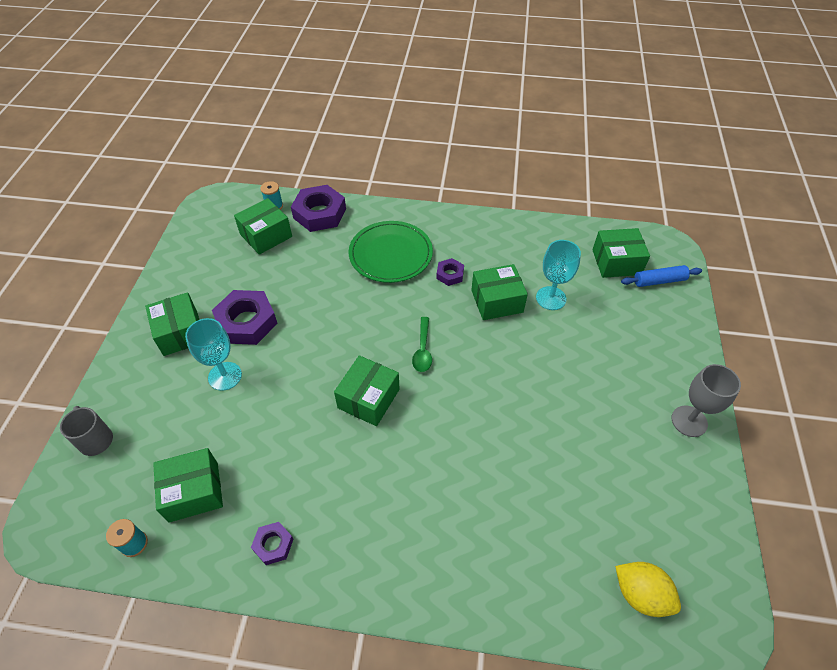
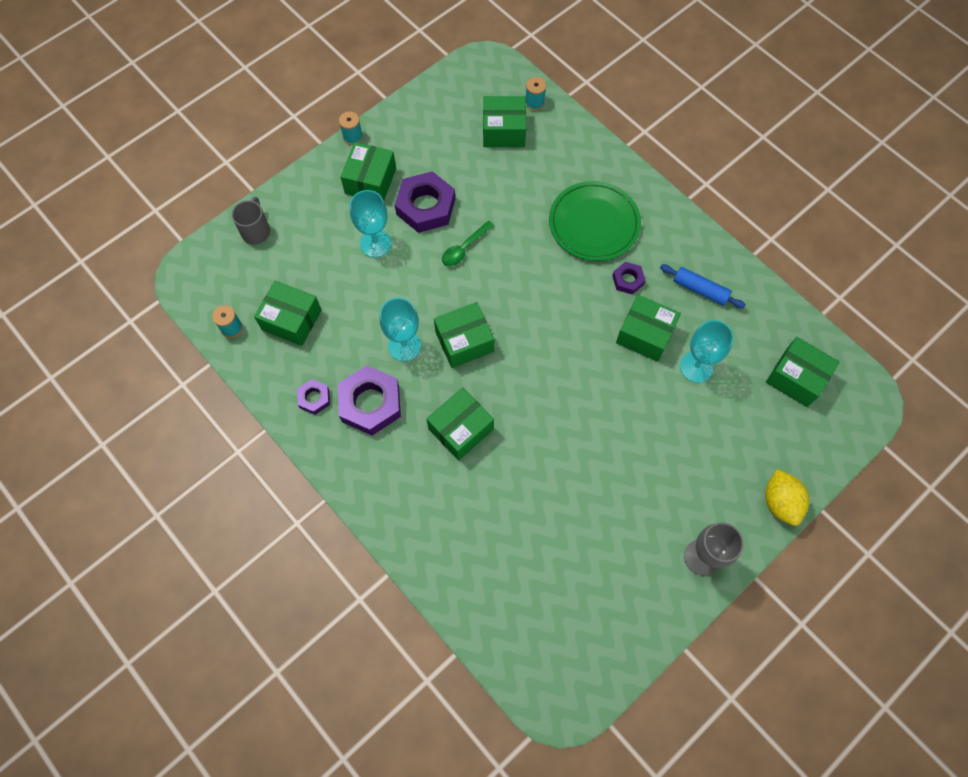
camera: 40 degrees right, 15 degrees up
(136, 310) = (353, 137): none -> turquoise spool
(319, 213) = (567, 138): purple nut -> purple nut (370, 403)
(320, 438) = (404, 346): none -> turquoise goblet
(423, 350) = (541, 332): green spoon -> green spoon (464, 248)
(428, 468) = (461, 429): none -> green box
(640, 594) = (527, 634): yellow lemon -> yellow lemon (780, 502)
(659, 281) = (818, 425): blue rolling pin -> blue rolling pin (700, 290)

